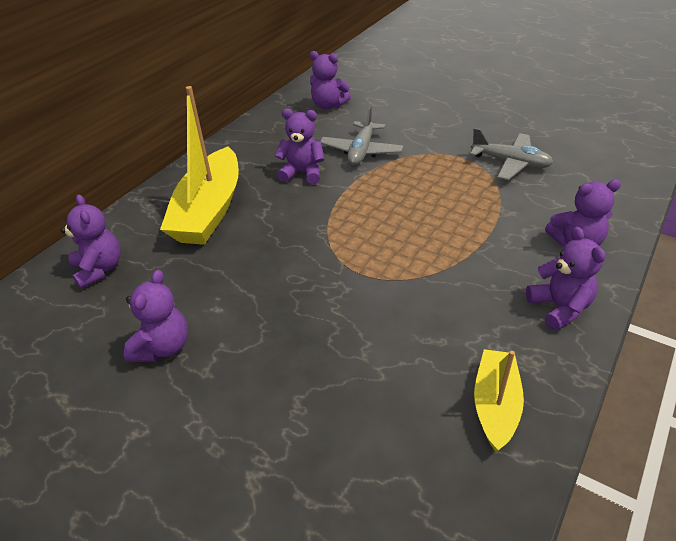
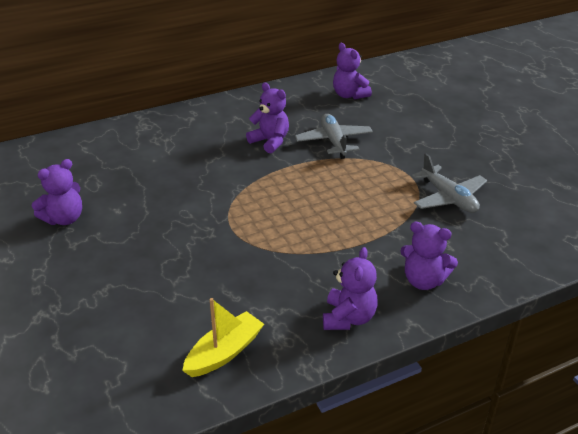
camera: 30 degrees right, 5 degrees down
(99, 269) = (74, 155): purple teddy bear -> none
(209, 210) = (177, 143): yellow boat -> none
(361, 151) = (334, 141): grey plane -> grey plane turned 120 degrees clockwise

